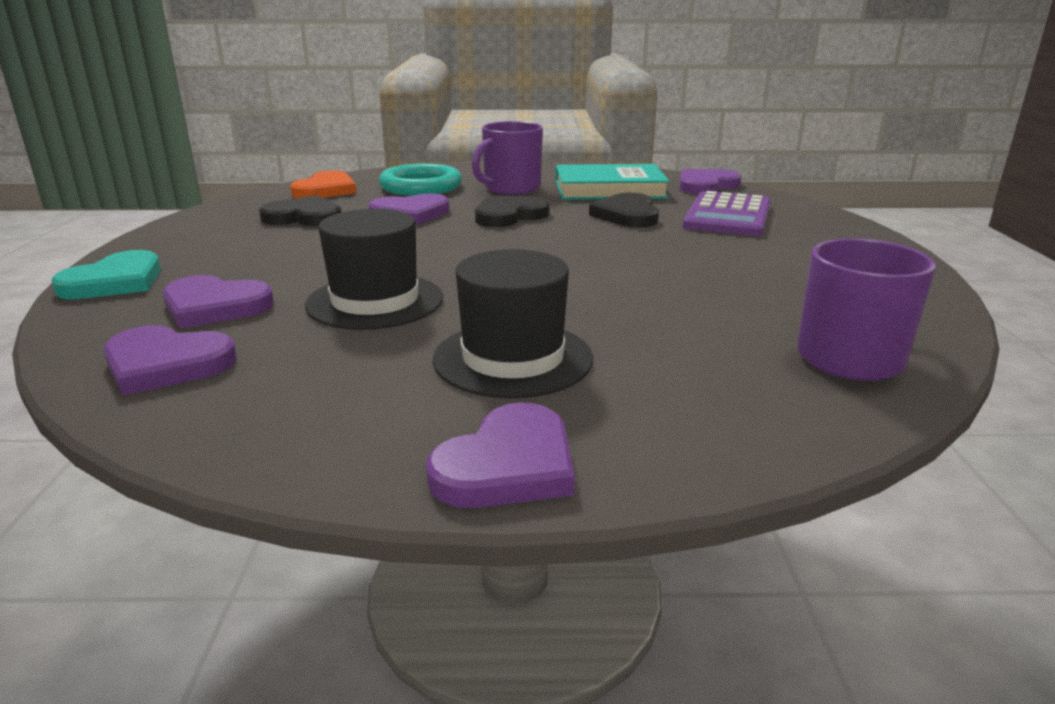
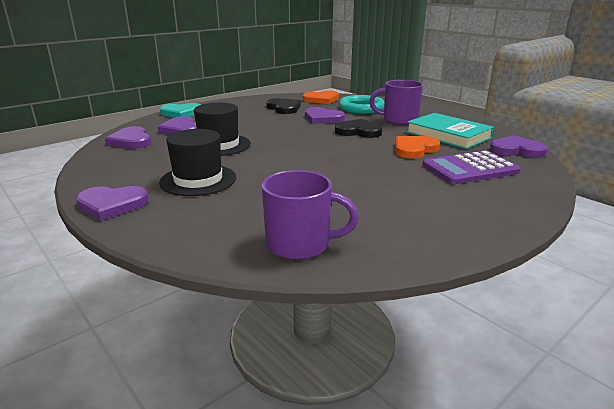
camera: 50 degrees right, 0 degrees up
(627, 215) = (414, 149): black heart -> orange heart

